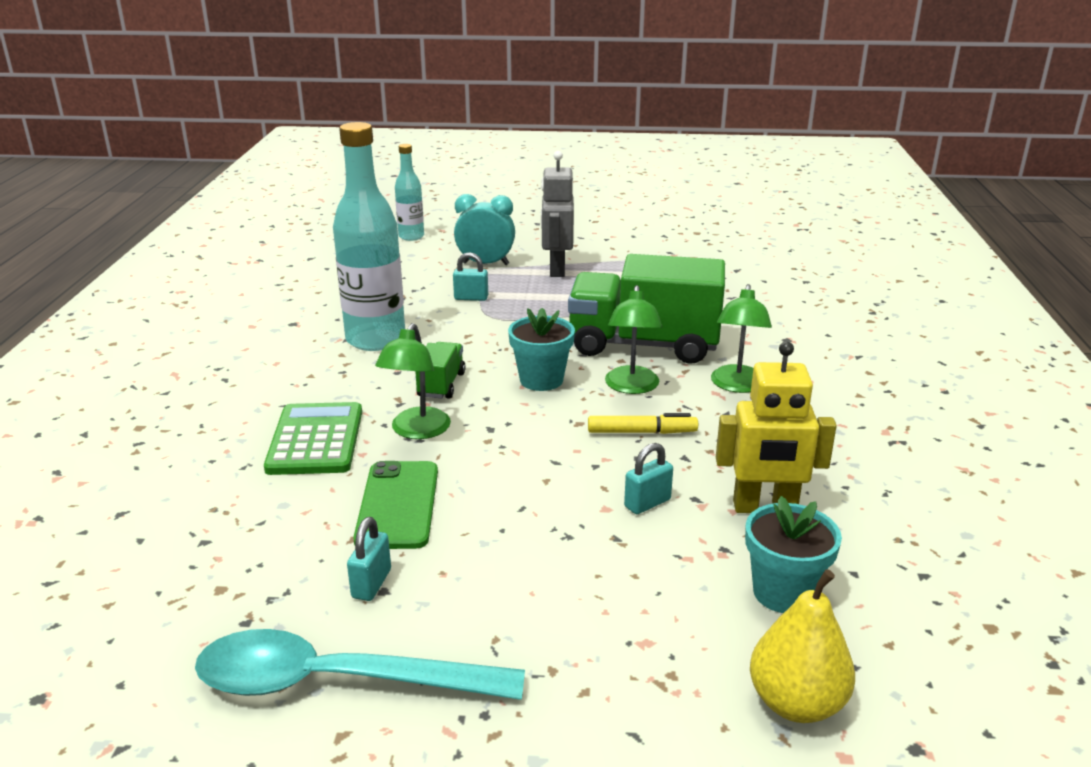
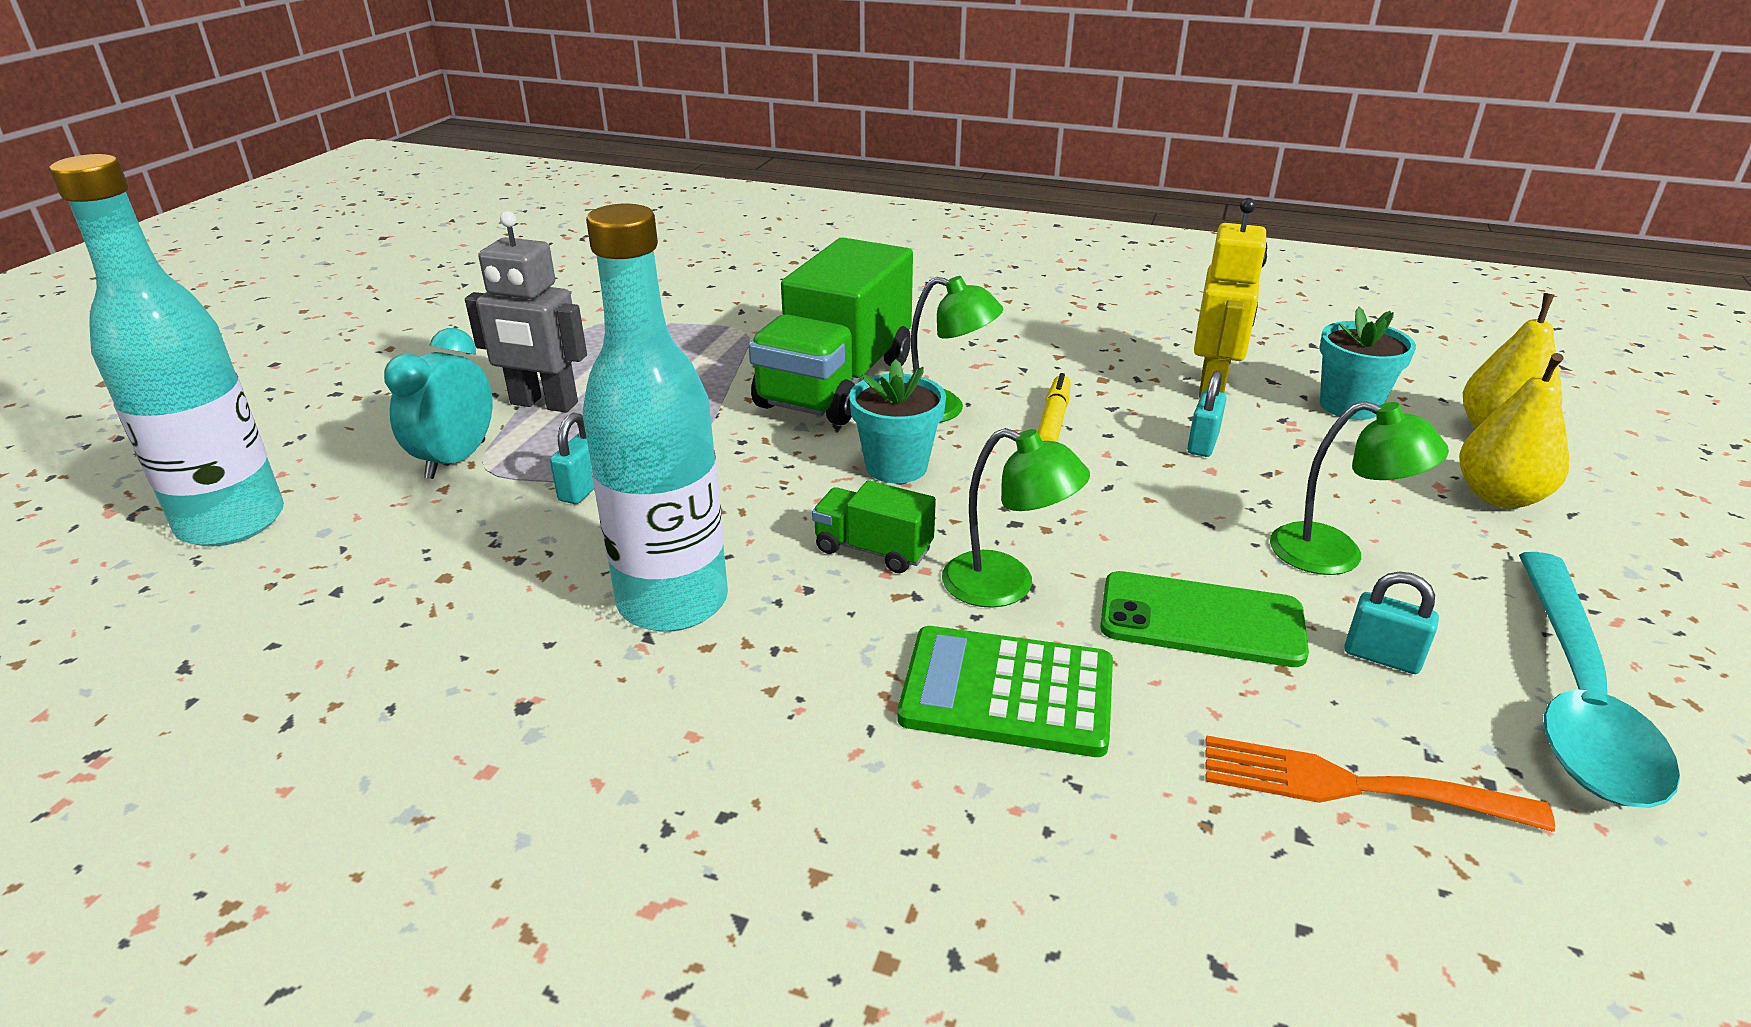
camera: 75 degrees left, 5 degrees up
(242, 562) = (1352, 786): none -> orange fork
(411, 236) = (232, 522): turquoise bottle -> turquoise bottle, size x1.84
(644, 682) = (1499, 496): none -> yellow pear
(647, 503) = (1202, 444): turquoise padlock -> turquoise padlock turned 45 degrees clockwise
(737, 386) = (966, 351): green lamp -> green lamp (1335, 555)

